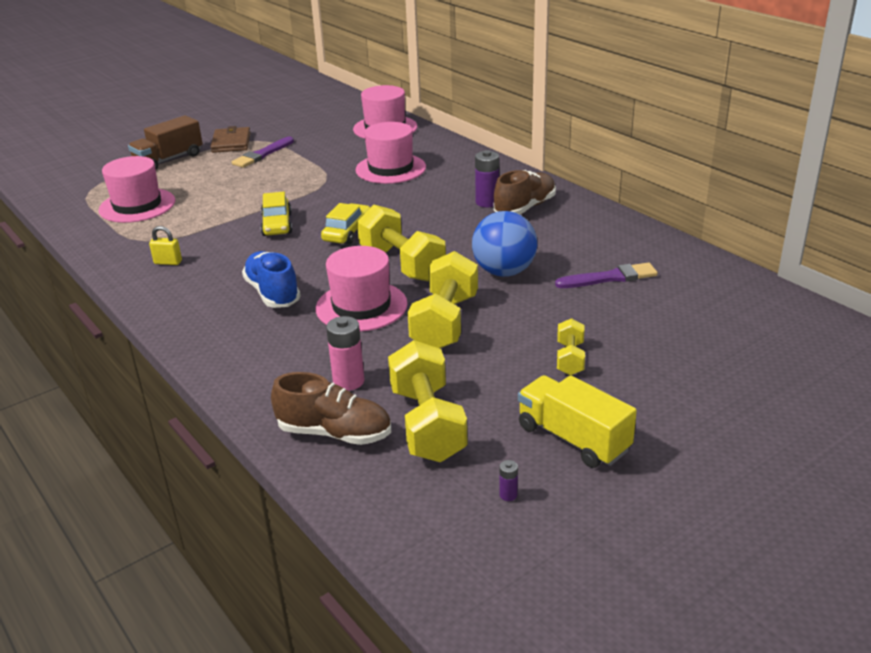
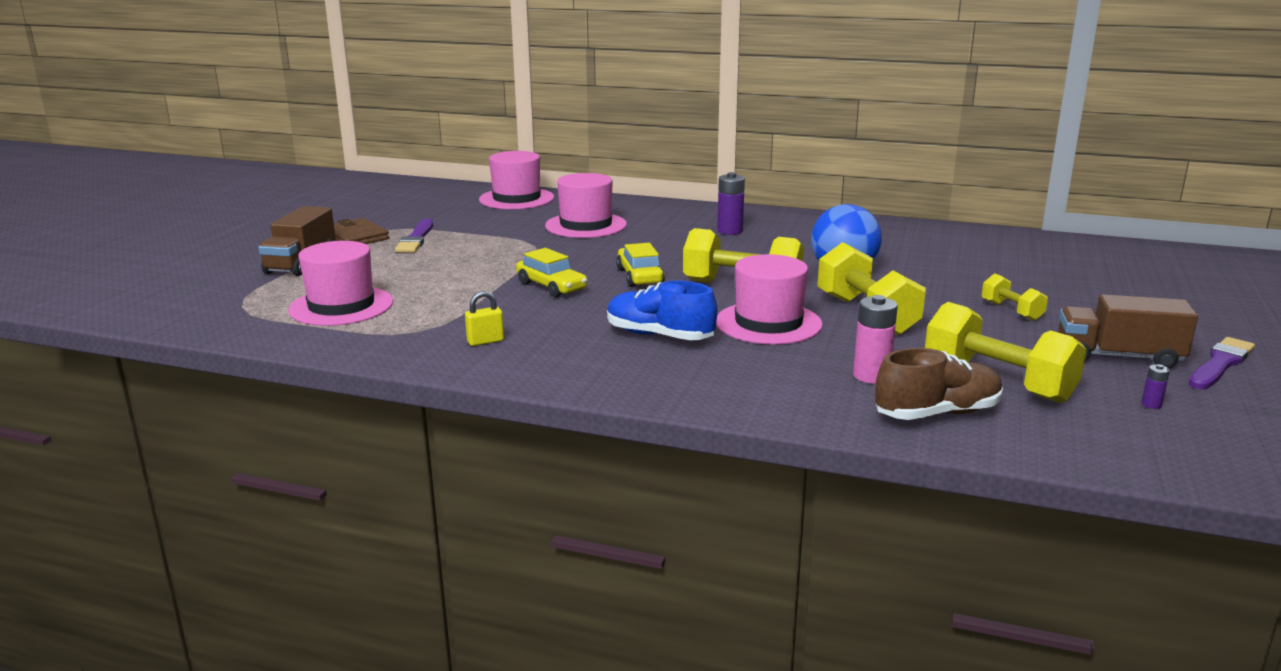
camera: 35 degrees left, 10 degrees down
(525, 208) = (771, 228): brown shoe -> none
(573, 438) = (1118, 356): yellow truck -> brown truck
(609, 278) = (933, 256): purple brush -> purple brush (1220, 364)

